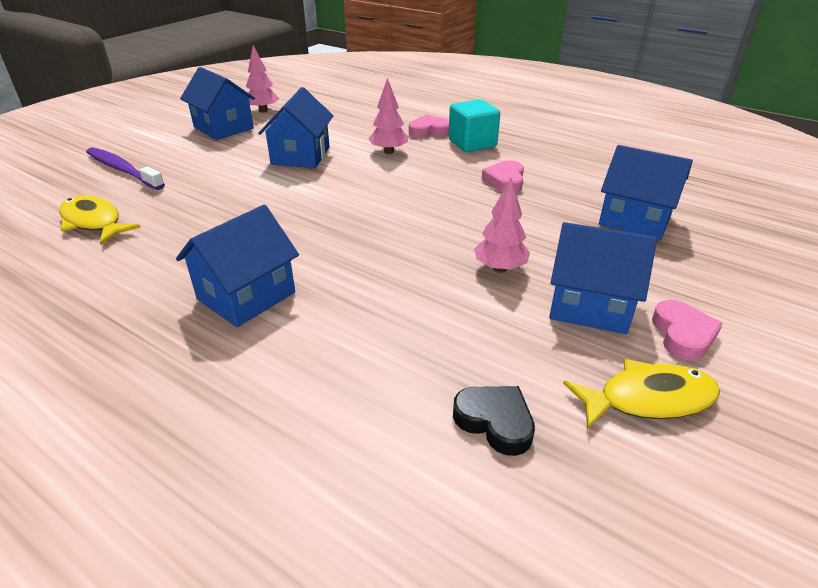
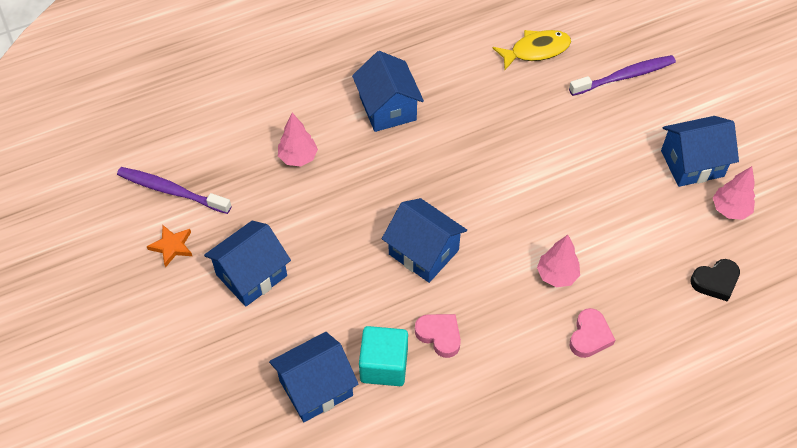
camera: 120 degrees right, 20 degrees up
(301, 156) = (586, 203): blue house -> blue house (423, 252)
(472, 143) = (535, 358): turquoise cube -> turquoise cube (384, 365)
(495, 422) = (212, 173): black heart -> black heart (715, 281)
(500, 268) = (322, 251): pink tree -> pink tree (298, 158)
(572, 456) = (171, 191): none -> purple toothbrush
(648, 399) = (172, 246): yellow fish -> orange star
(682, 335) = (193, 303): pink heart -> none

